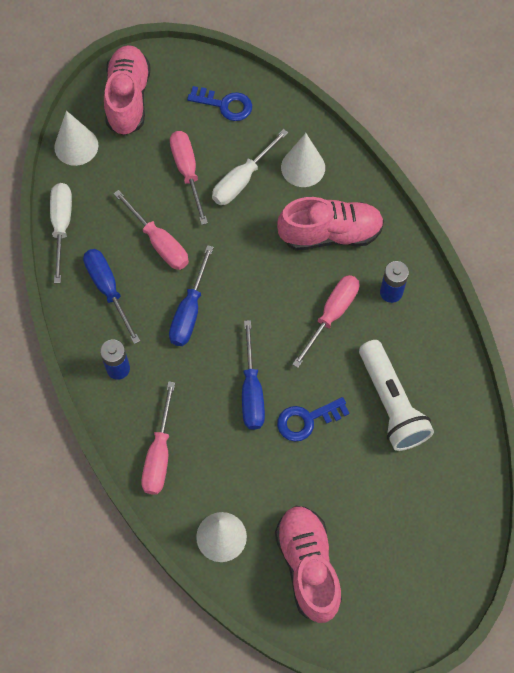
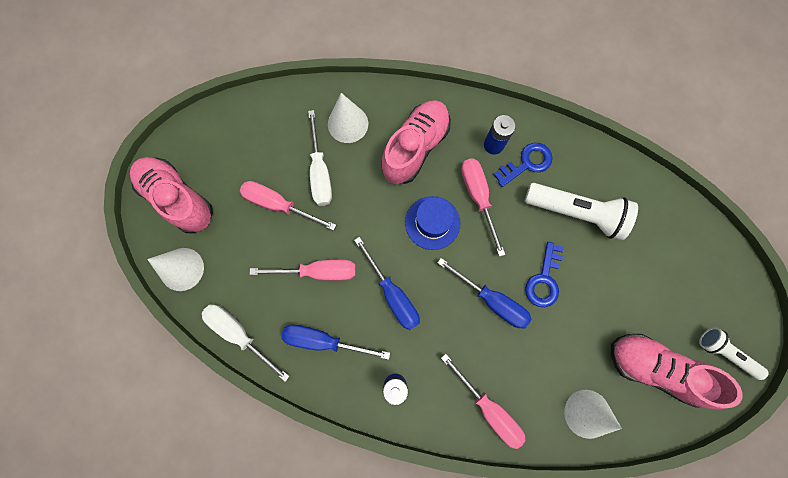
camera: 50 degrees left, 10 degrees up
(225, 105) = (249, 135): blue key -> blue key (527, 163)
(277, 296) = (432, 223): none -> blue hat
(375, 618) = (724, 353): none -> white flashlight

